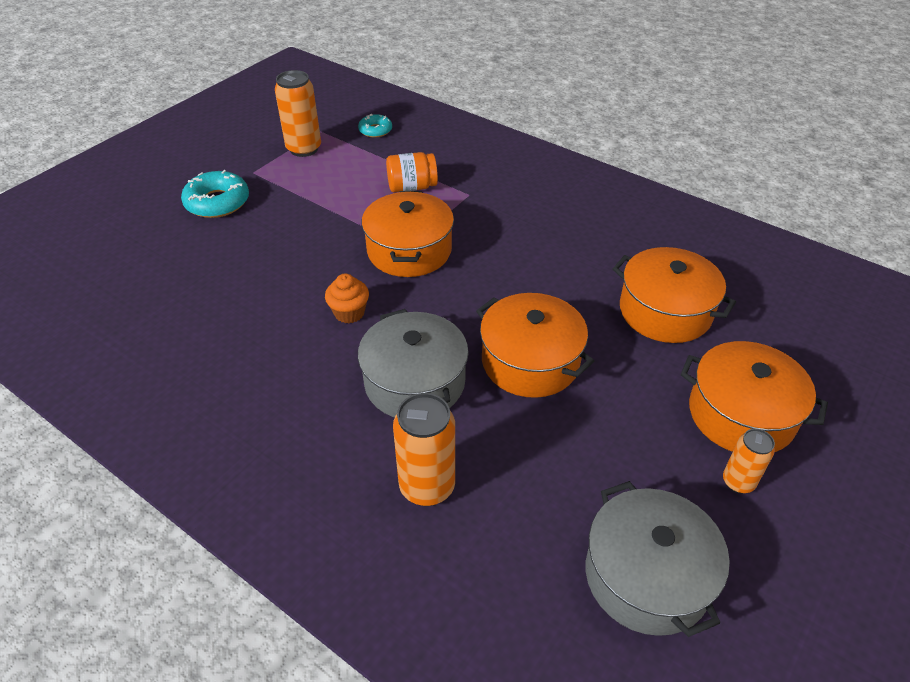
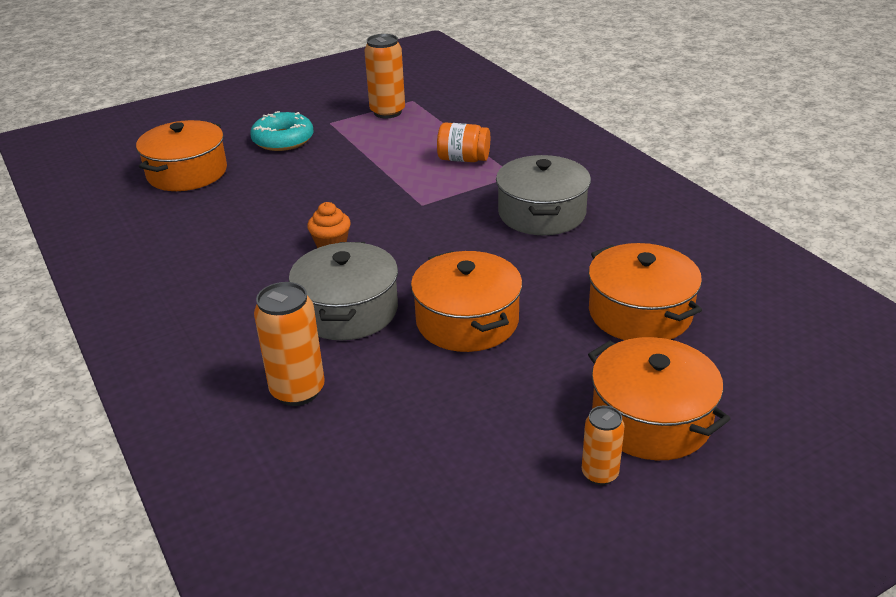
camera: 25 degrees right, 10 degrees down
(375, 130) = (464, 108): turquoise donut -> none
(409, 250) = (422, 209): orange pot -> orange pot (187, 173)
(647, 576) = (443, 519): grey pot -> grey pot (542, 213)

